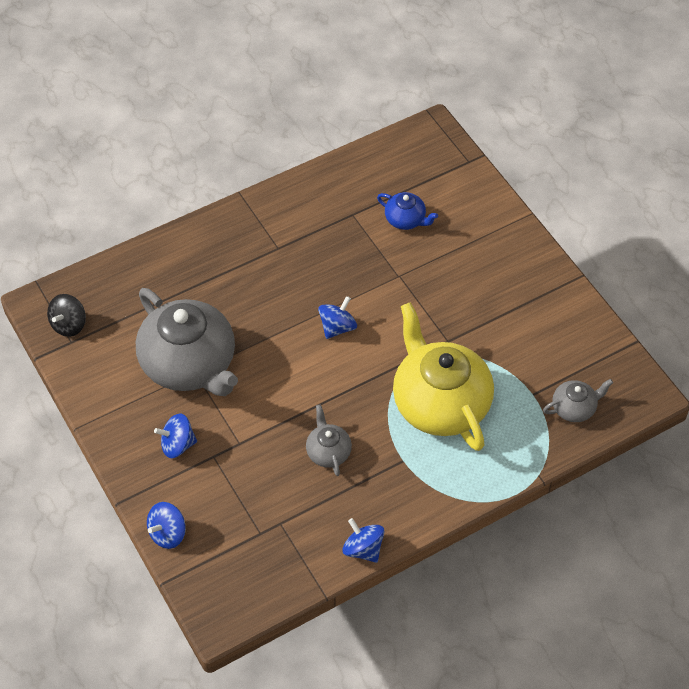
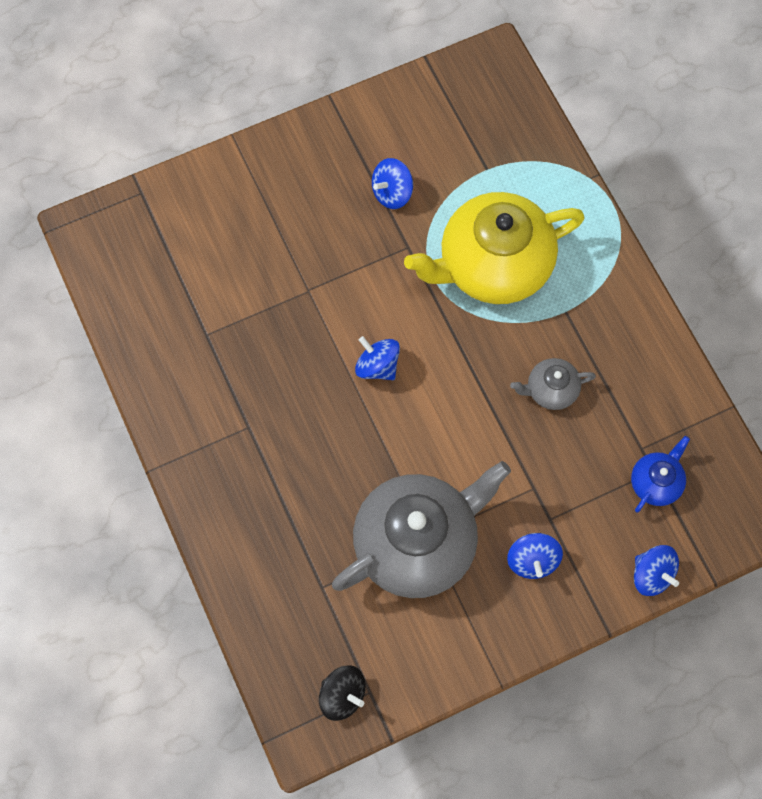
camera: 85 degrees left, 15 degrees up
(363, 549) = (676, 363): blue spinning top -> blue spinning top (392, 193)
(406, 220) = (223, 274): blue teapot -> blue teapot (656, 482)
(574, 408) = (508, 131): grey teapot -> none

